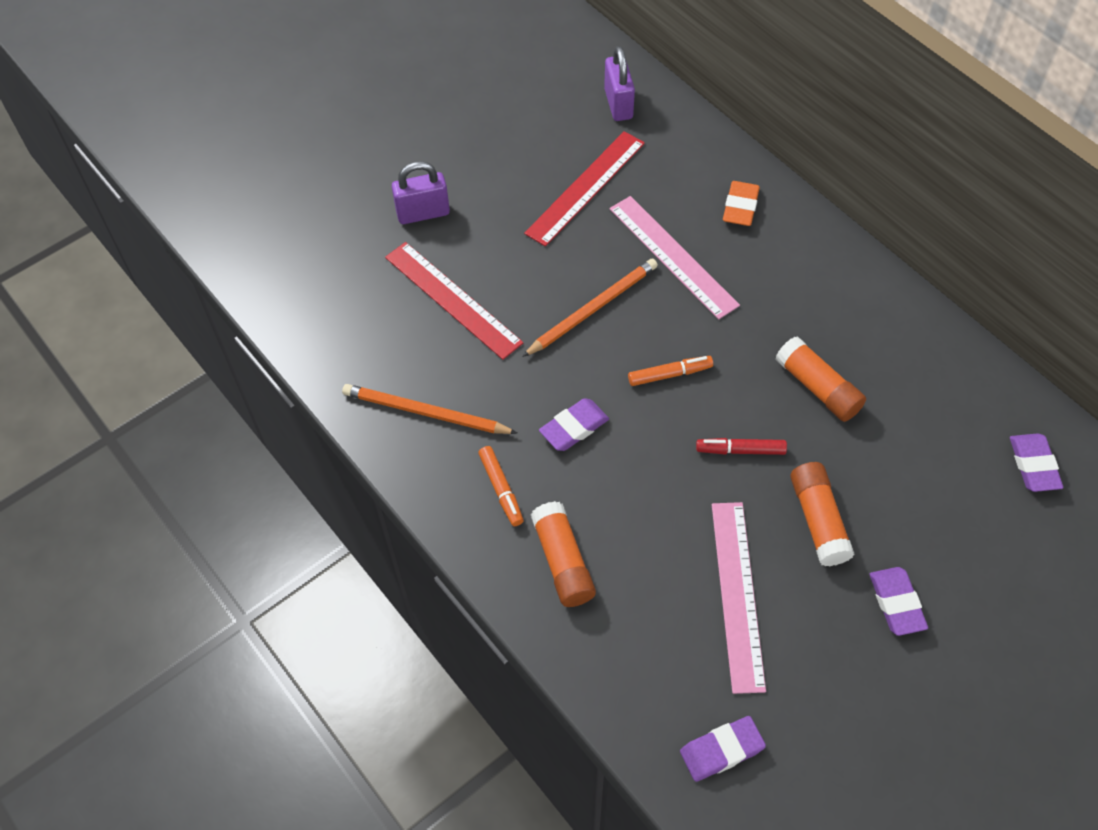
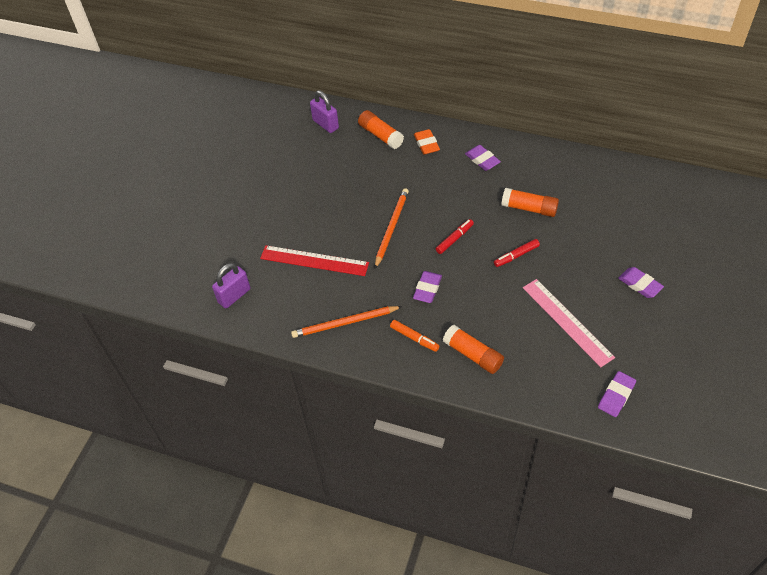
camera: 30 degrees left, 5 degrees down
(423, 213) = (263, 226): purple padlock -> purple padlock (234, 296)
(585, 187) = (341, 172): red ruler -> none
(670, 374) = (454, 239): orange marker -> red marker
(673, 256) = (411, 183): pink ruler -> none
(818, 520) = (576, 267): orange glue stick -> orange glue stick (380, 135)
(1033, 465) = (650, 192): purple eraser -> purple eraser (482, 160)

